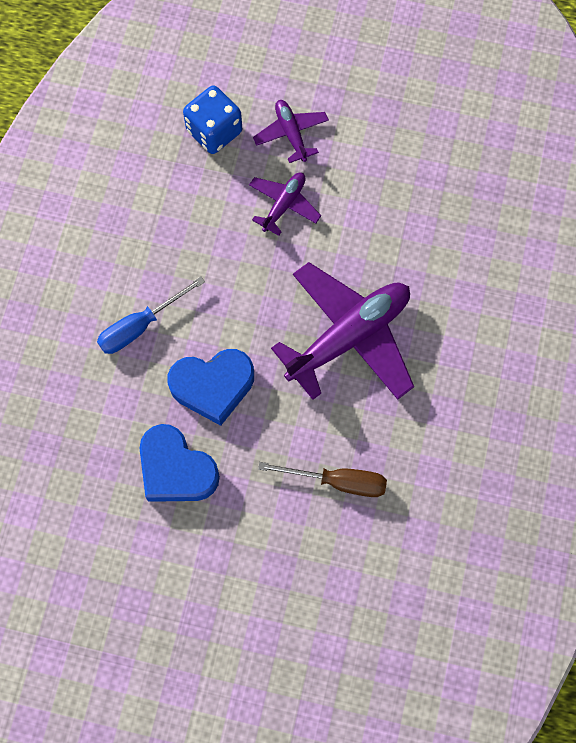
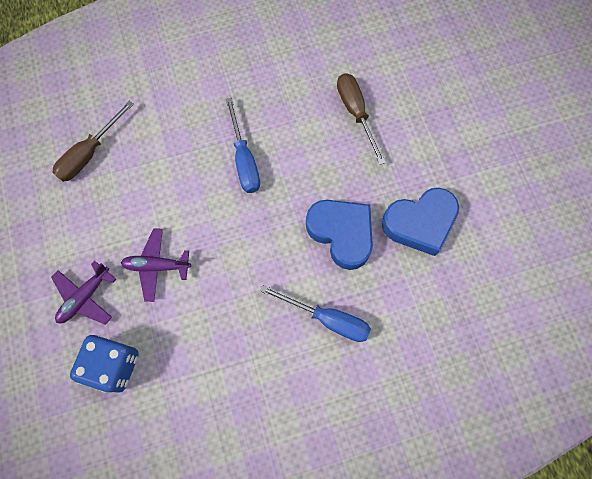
camera: 120 degrees left, 0 degrees up
(176, 469) = (420, 223): blue heart -> blue heart turned 60 degrees clockwise
(349, 337) = (244, 160): purple plane -> blue screwdriver
(441, 196) = (89, 153): none -> brown screwdriver

